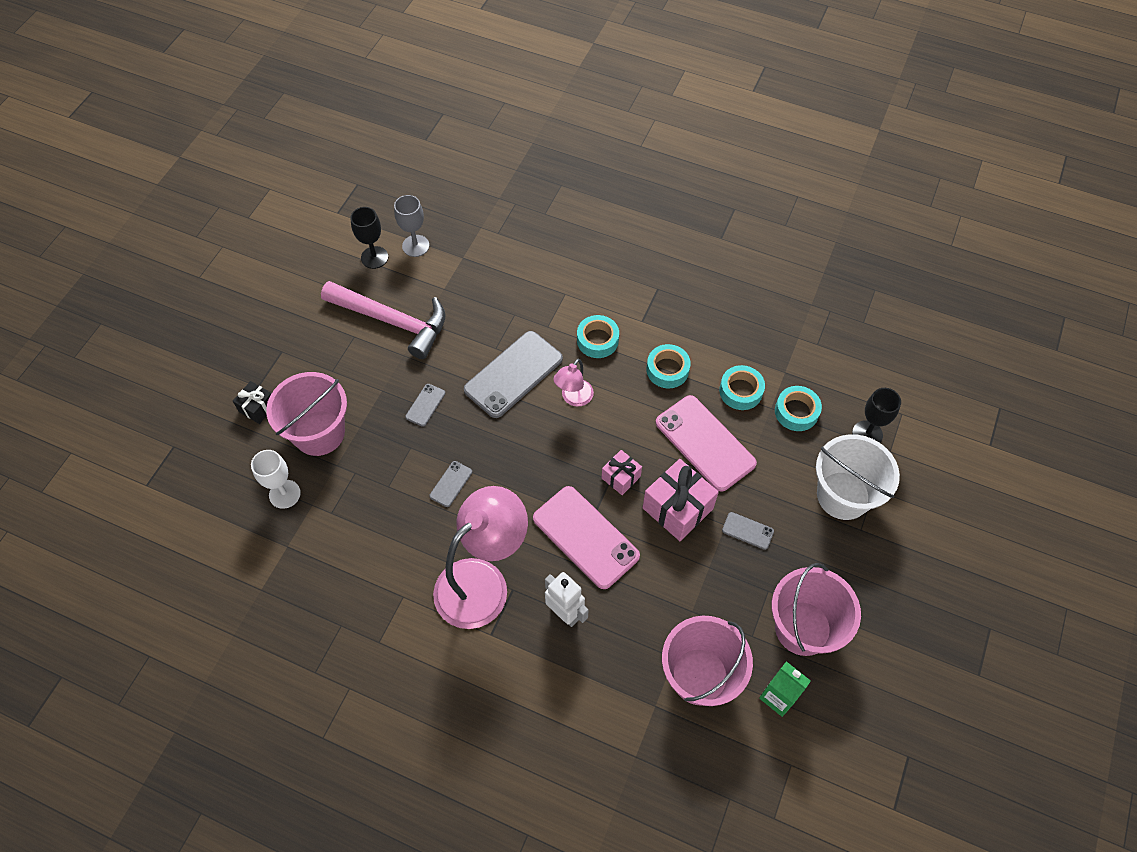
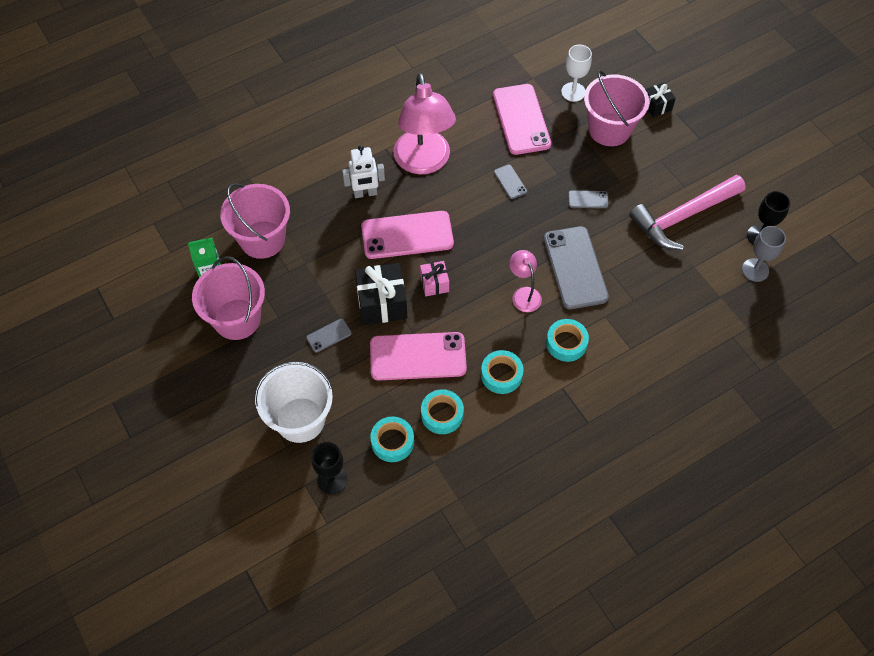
camera: 125 degrees right, 0 degrees up
(358, 522) = (521, 119): none -> pink phone
(425, 405) = (588, 199): grey phone -> grey phone turned 60 degrees counterclockwise
(677, 508) = (382, 303): pink gift -> black gift

